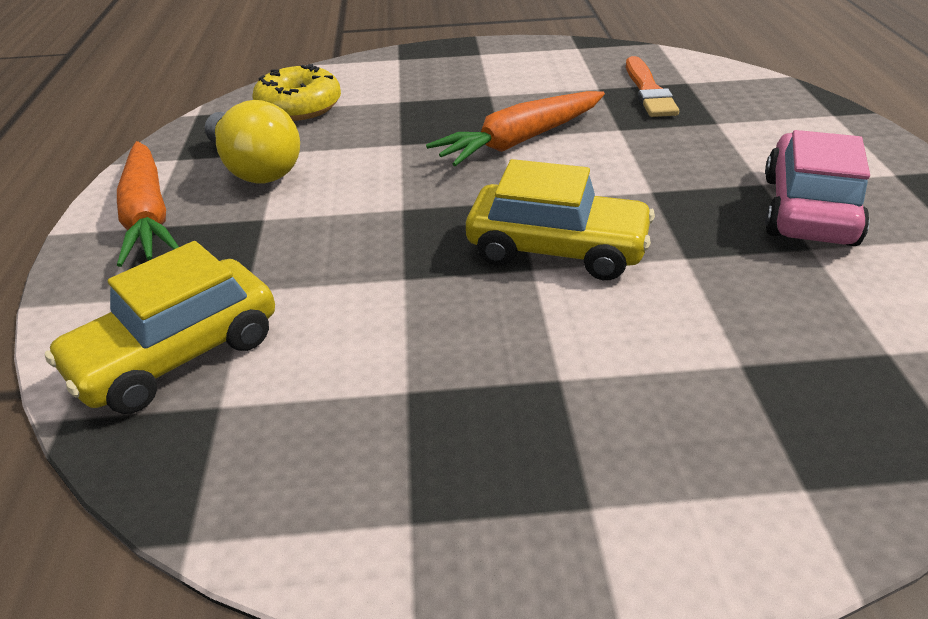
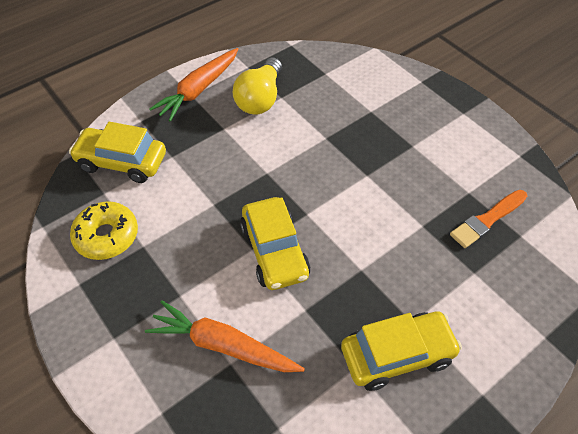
camera: 55 degrees right, 15 degrees up
(299, 107) = (329, 76): yellow donut -> yellow donut (107, 236)
(520, 141) = (369, 186): orange carrot -> orange carrot (223, 345)
(808, 210) = (397, 355): pink car -> yellow car

